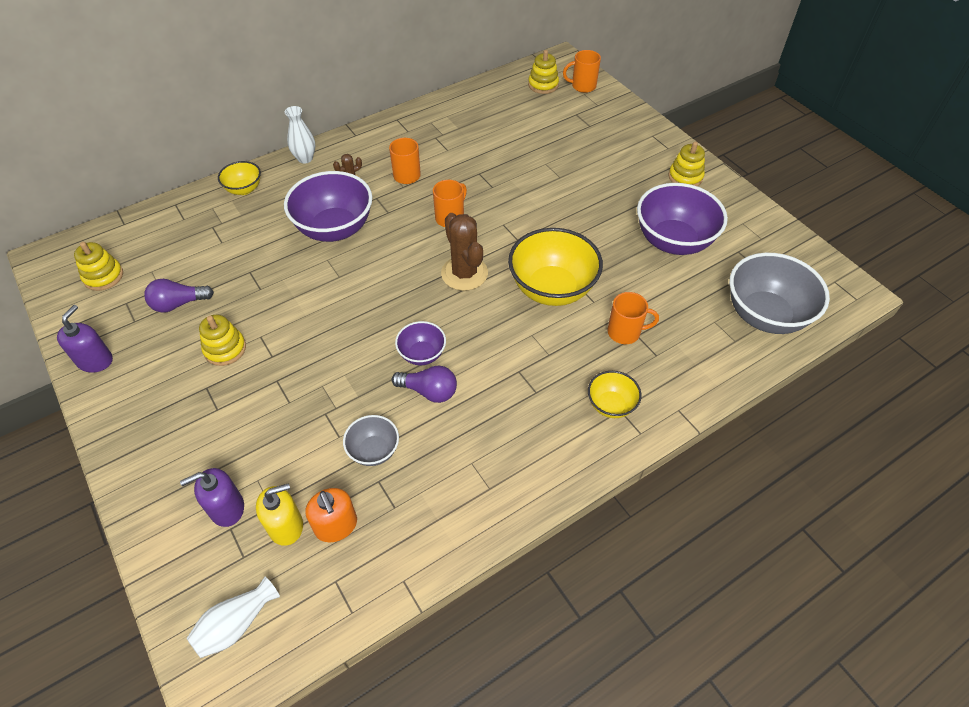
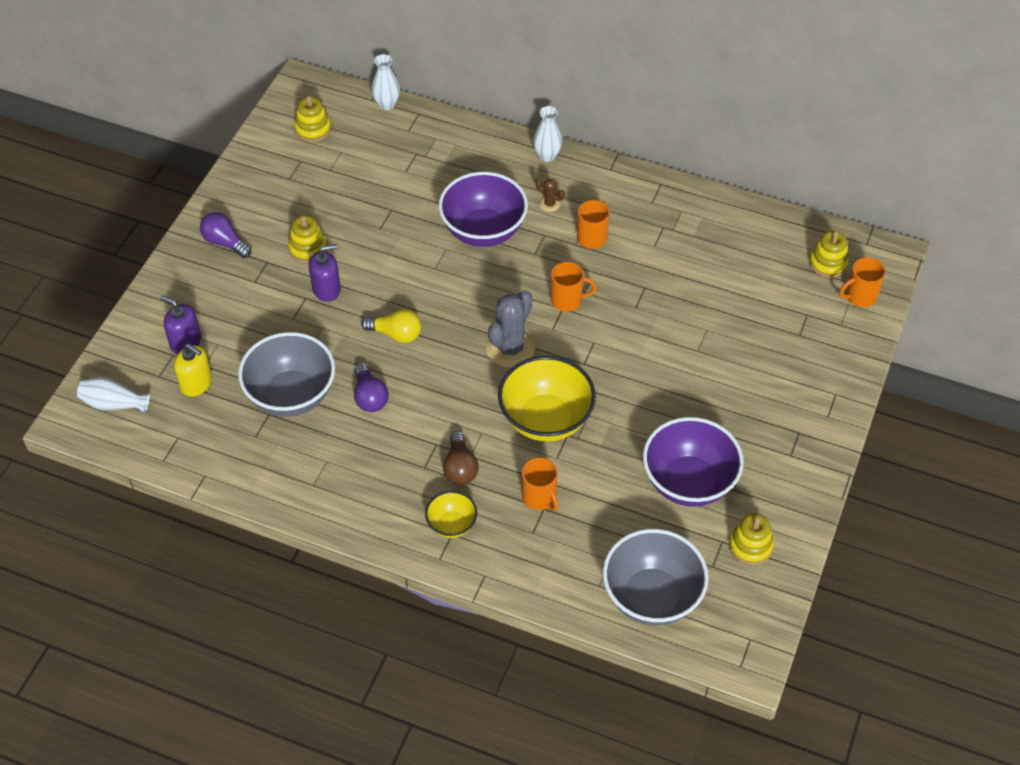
camera: 55 degrees right, 0 degrees up
(95, 360) = (239, 184): purple soap dispenser -> purple soap dispenser (326, 289)
(141, 217) = (386, 104): none -> white vase
(178, 304) = (325, 191): purple light bulb -> purple light bulb (225, 242)
(244, 189) = (474, 143): yellow bowl -> none
(336, 526) = (217, 411): orange soap dispenser -> none
(374, 451) = (291, 395): grey bowl -> grey bowl, size x1.94
(380, 337) = (396, 334): none -> yellow light bulb
(422, 354) = (401, 371): purple bowl -> none
(464, 273) = (510, 348): brown cactus -> grey cactus
(556, 368) = (460, 468): none -> brown light bulb
(582, 86) = (860, 296): orange mug -> orange mug turned 75 degrees counterclockwise
(685, 177) = (794, 451): yellow stacking toy -> yellow stacking toy (750, 546)

